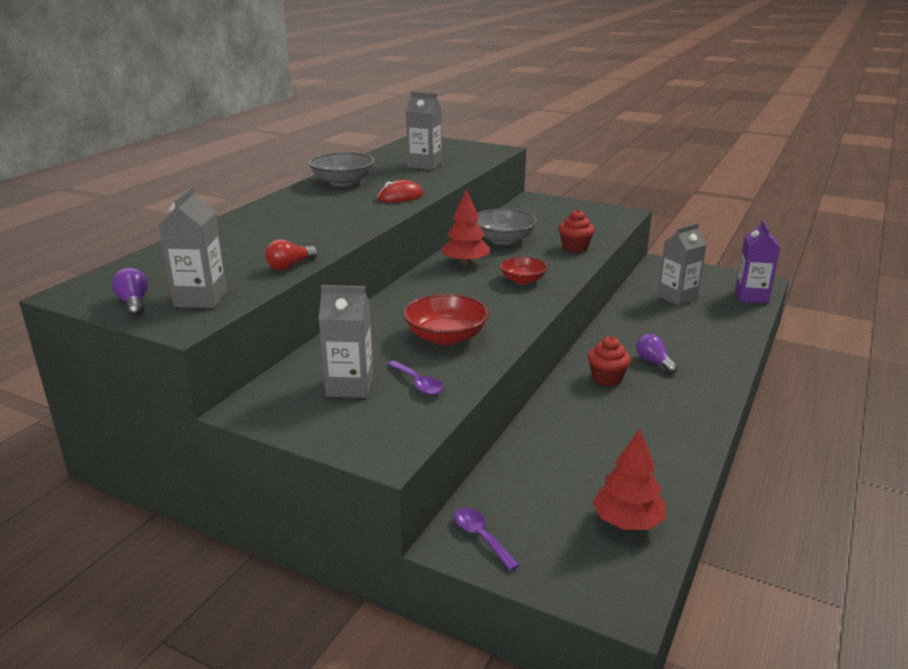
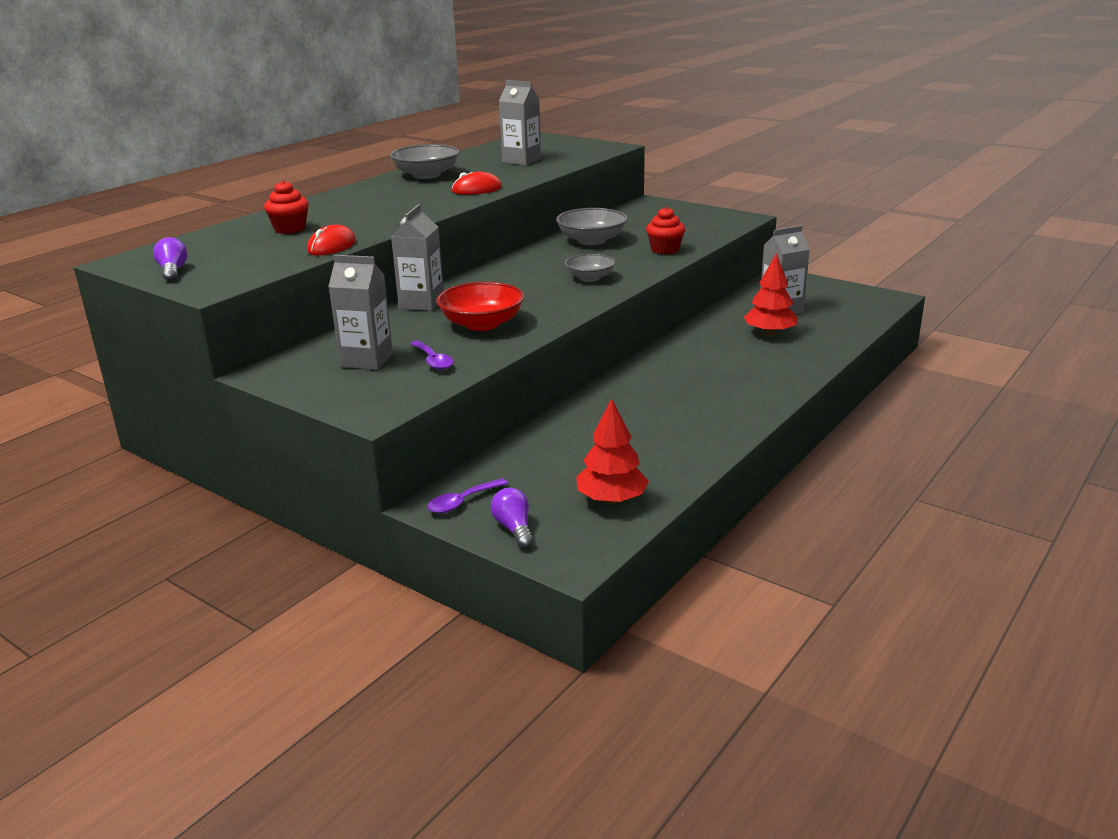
camera: 10 degrees right, 0 degrees up
(201, 299) = (234, 270): grey carton -> grey carton (421, 303)
(290, 266) = (331, 246): red light bulb -> red mouse
(465, 263) = (539, 260): red tree -> red tree (769, 333)
(481, 537) = (462, 502): purple spoon -> purple spoon turned 105 degrees counterclockwise
(523, 280) = (590, 278): red bowl -> grey bowl
(607, 378) = (659, 380): red cupcake -> red cupcake (290, 229)
(654, 362) = (719, 368): purple light bulb -> purple light bulb (514, 529)
(751, 296) = (867, 312): purple carton -> none

